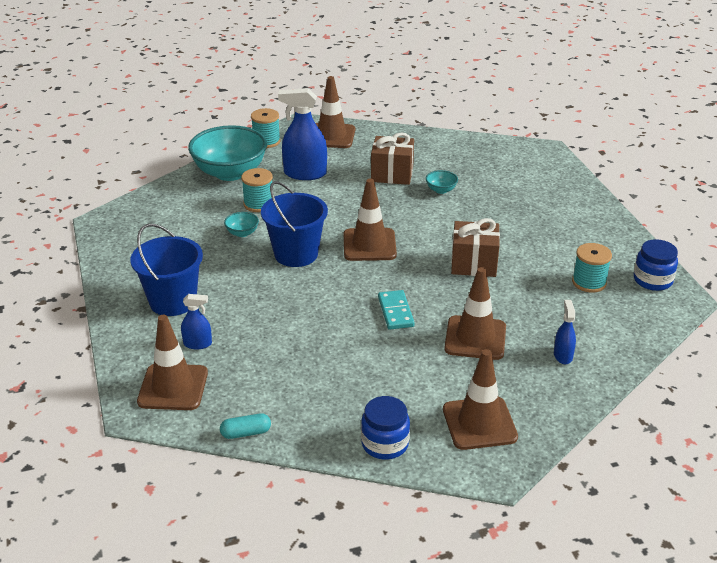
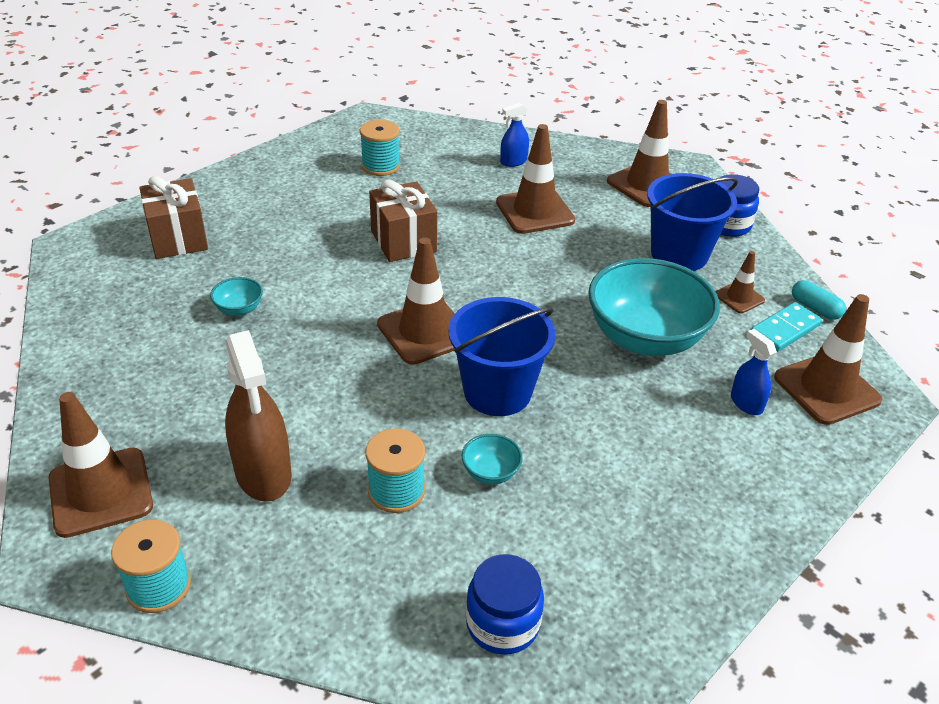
camera: 120 degrees left, 5 degrees up
(173, 301) = (702, 469): blue bucket -> blue bucket (679, 254)
(230, 173) = (313, 584): turquoise bowl -> turquoise bowl (645, 338)
(291, 397) = (739, 297): none -> brown traffic cone
(305, 173) = (263, 473): blue spray bottle -> brown spray bottle
(392, 174) = (215, 370): brown gift -> brown gift (178, 238)
(395, 312) = (541, 271): turquoise domino -> turquoise domino (785, 329)
(652, 280) = (348, 134): blue jar -> blue jar (502, 624)

